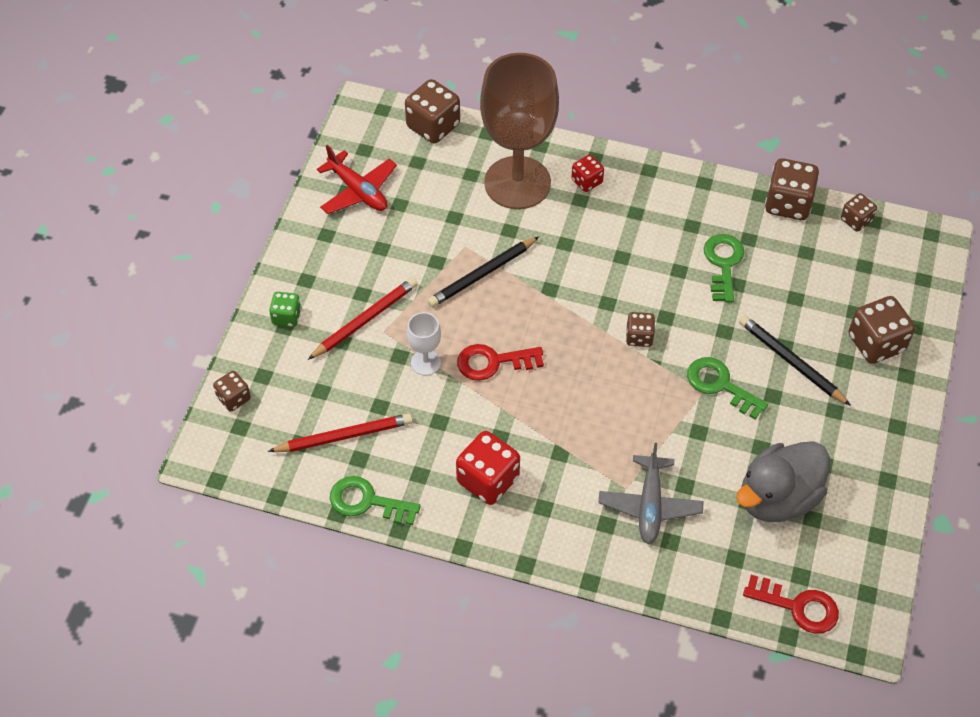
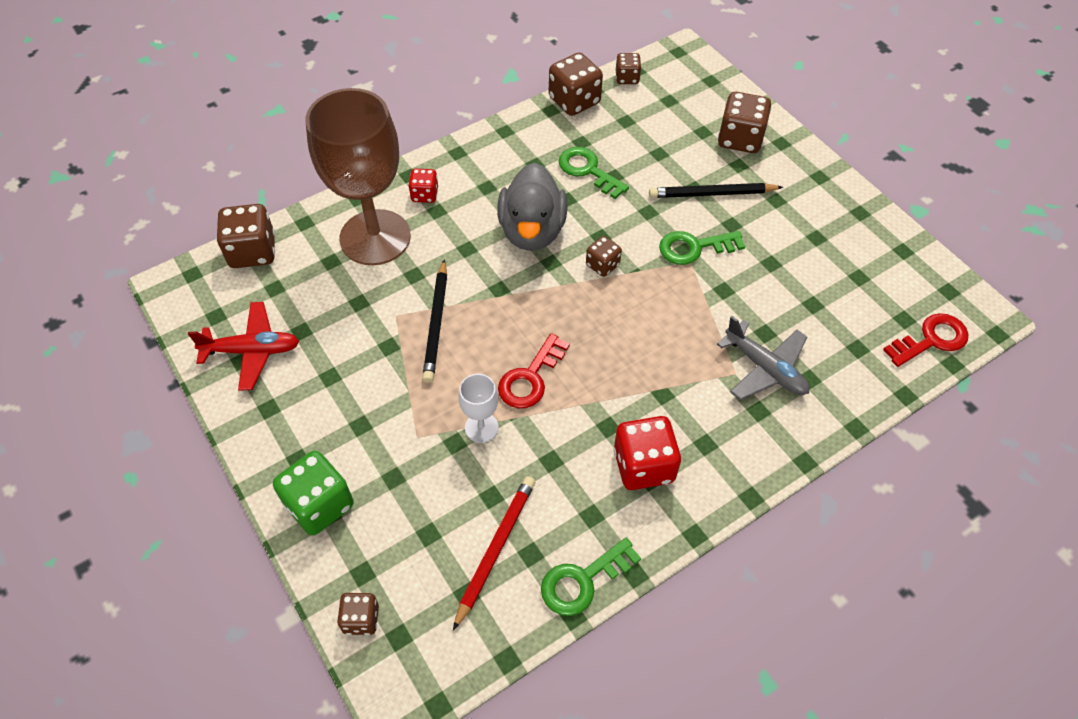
camera: 50 degrees left, 0 degrees up
(286, 317) = (319, 505): green dice -> green dice, size x1.74
(365, 320) = (390, 443): red pencil -> none
(777, 498) = (824, 284): grey duck -> grey duck (532, 231)

